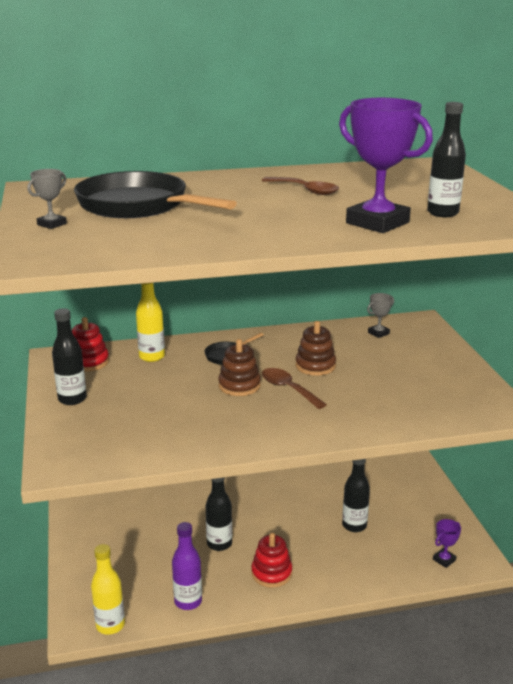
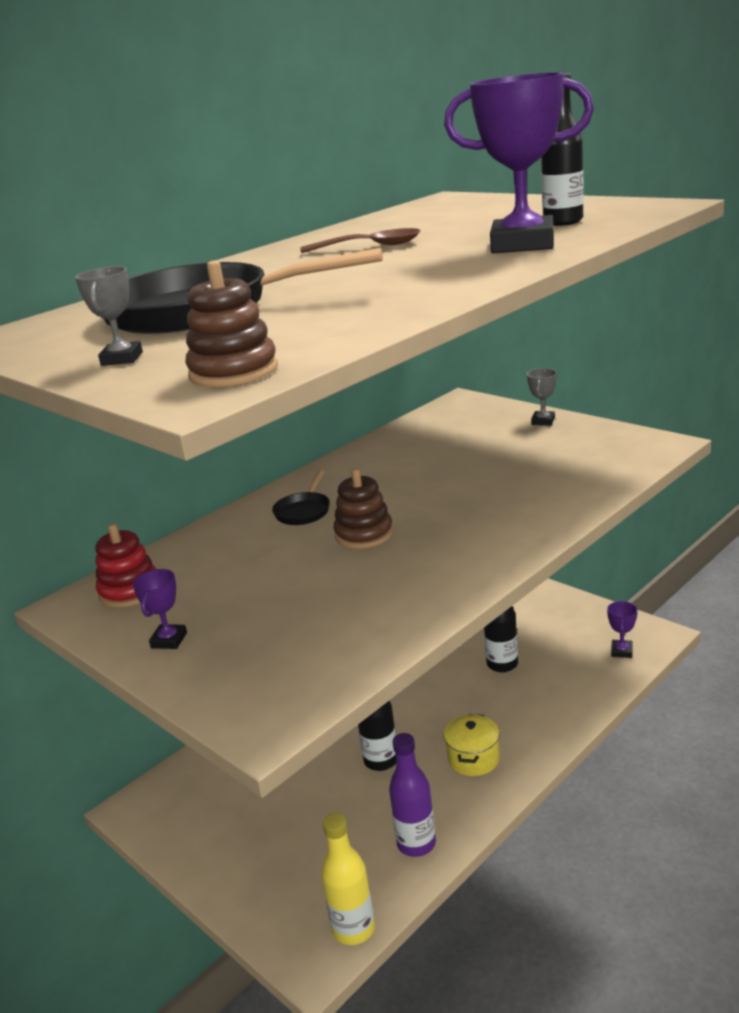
camera: 30 degrees left, 0 degrees up
(72, 399) = (169, 640): black bottle -> purple trophy
(152, 357) = (209, 550): yellow bottle -> none
(271, 573) = (473, 759): red stacking toy -> yellow pot
(288, 389) = (423, 514): brown spoon -> none
(315, 366) = (418, 481): brown stacking toy -> brown stacking toy (233, 372)
(378, 333) = (436, 427): grey trophy -> grey trophy (543, 421)

